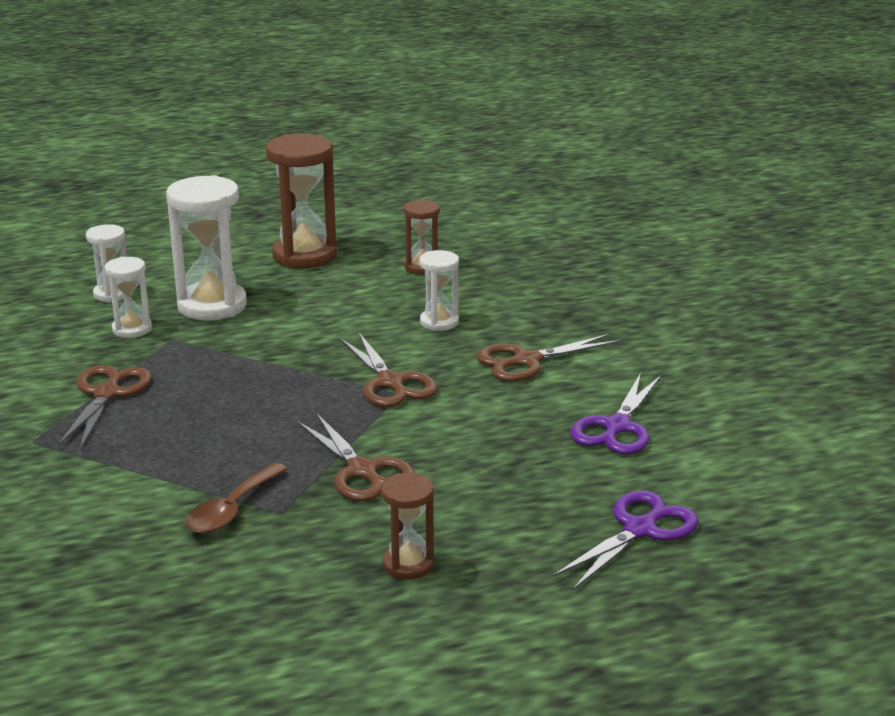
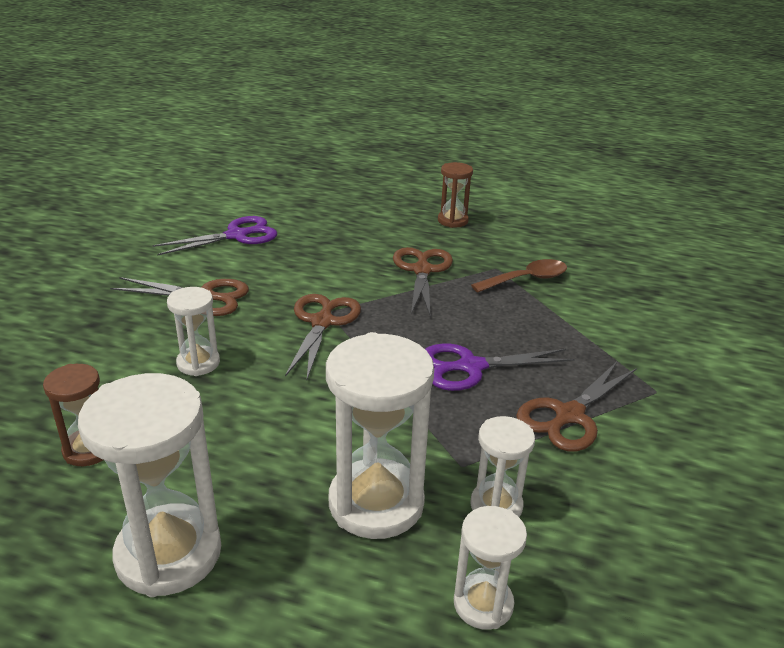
camera: 145 degrees left, 5 degrees up
(304, 255) = (169, 554): brown hourglass -> white hourglass
(639, 530) = (320, 194): purple scissors -> purple scissors (471, 367)

